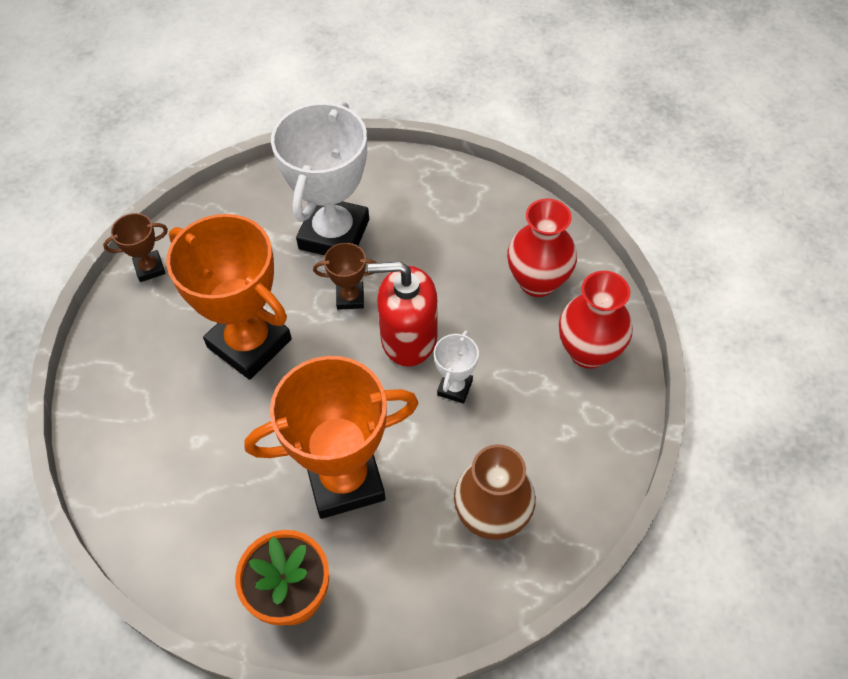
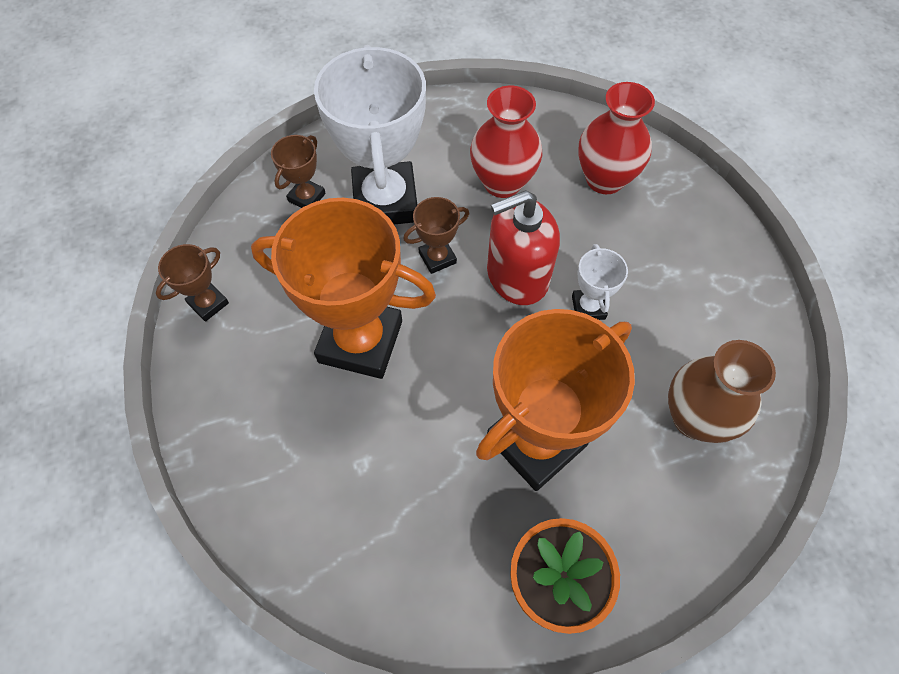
camera: 25 degrees left, 5 degrees up
(271, 209) = (306, 197): none -> brown trophy
(588, 351) = (687, 227): red vase -> red vase (502, 182)

